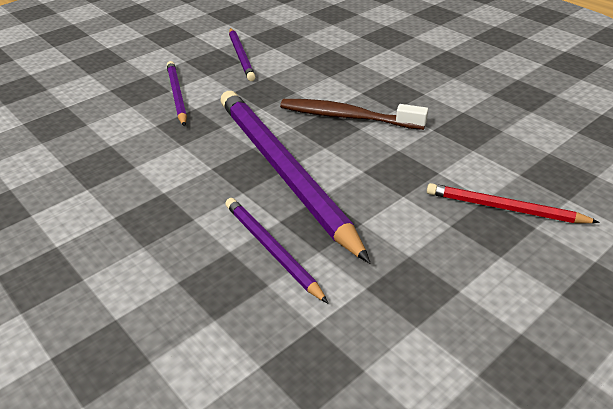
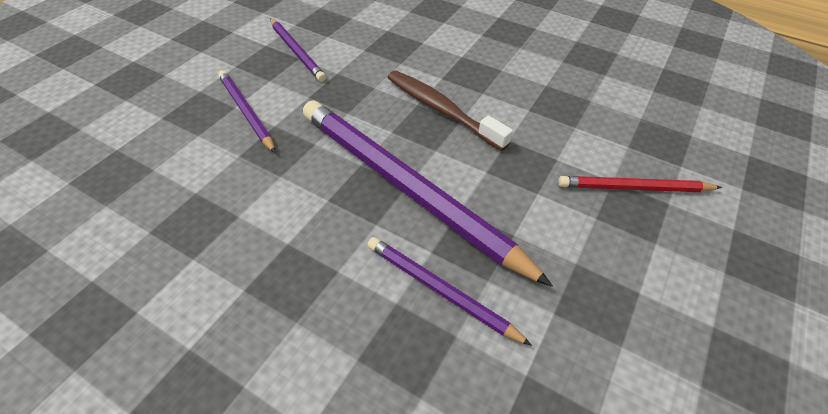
camera: 20 degrees left, 10 degrees up
(347, 117) = (441, 109): brown toothbrush -> brown toothbrush turned 45 degrees clockwise

